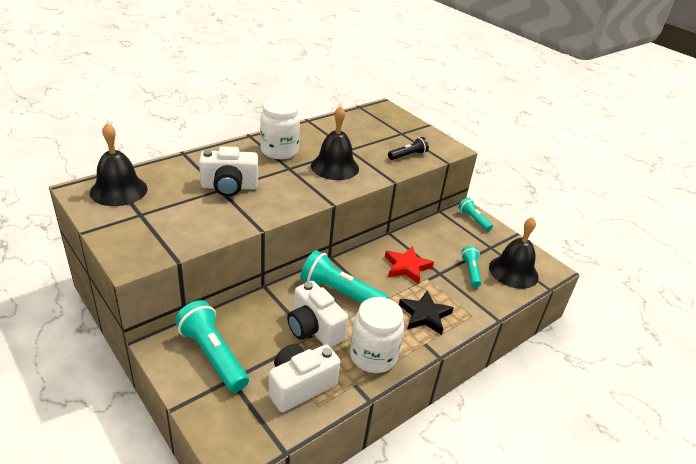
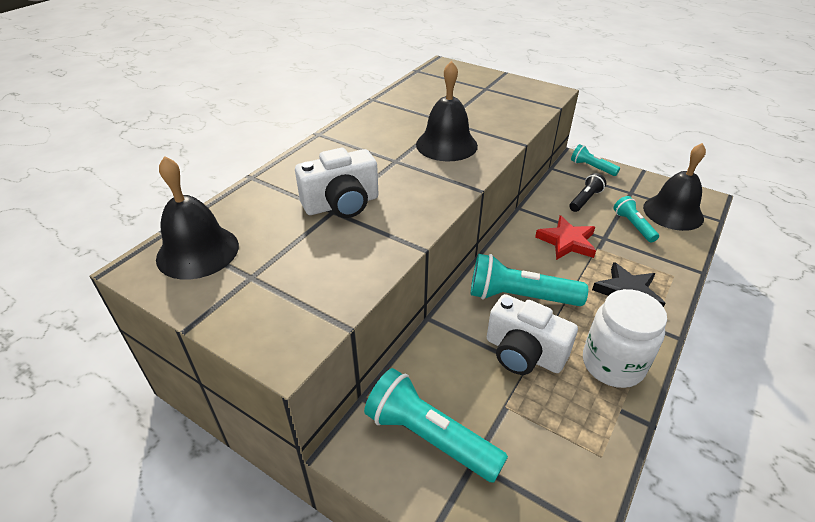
camera: 15 degrees left, 5 degrees up
(279, 151) = (368, 143): white jar -> none
(300, 386) = (562, 437): white camera -> none
(408, 155) = (513, 111): black flashlight -> black flashlight (585, 200)

